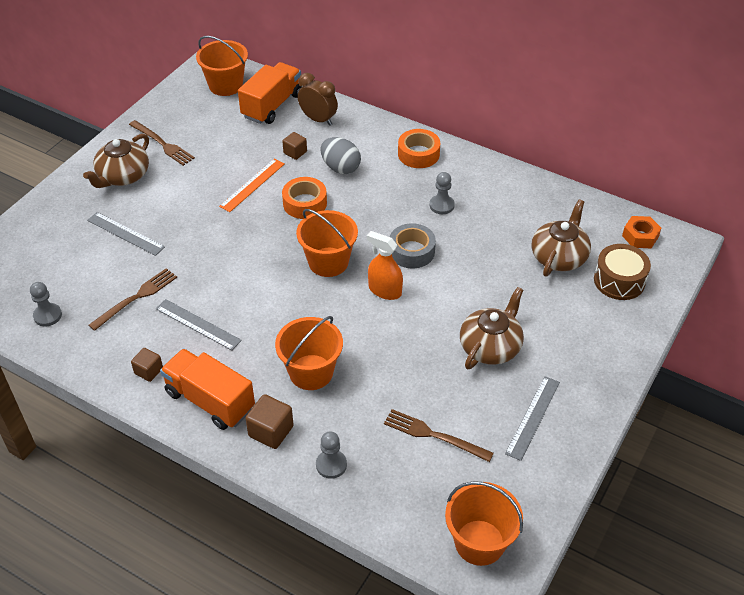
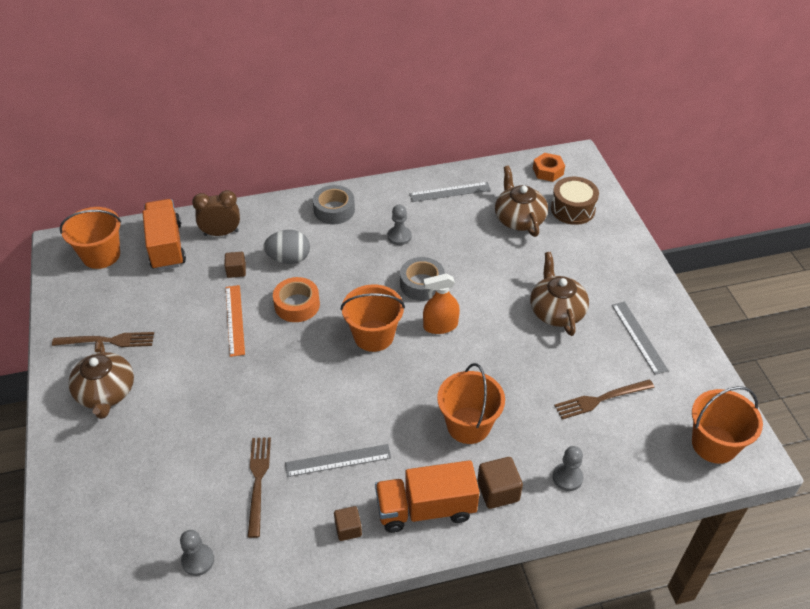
camera: 45 degrees left, 0 degrees up
(125, 233) = (176, 438): grey ruler -> grey ruler (450, 192)
(418, 154) = (334, 210): orange tape -> grey tape

